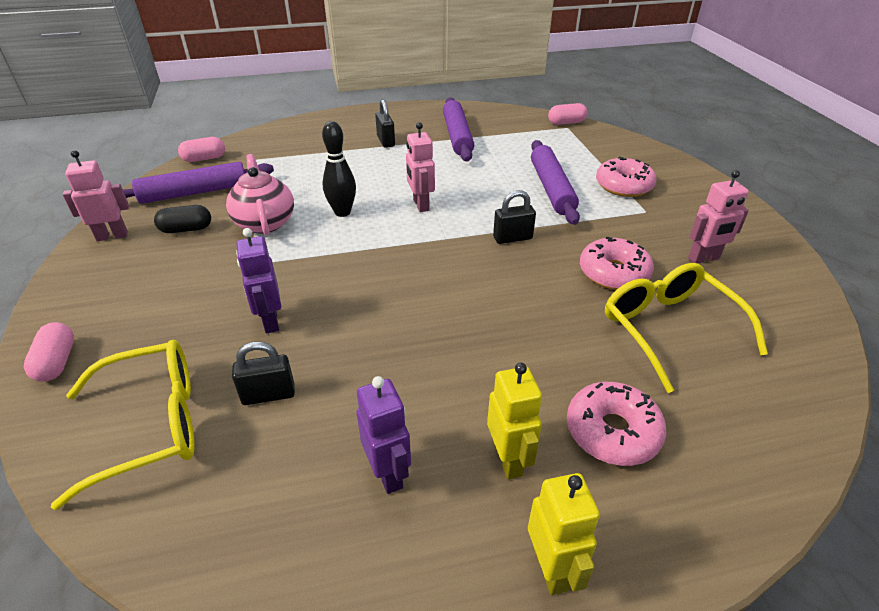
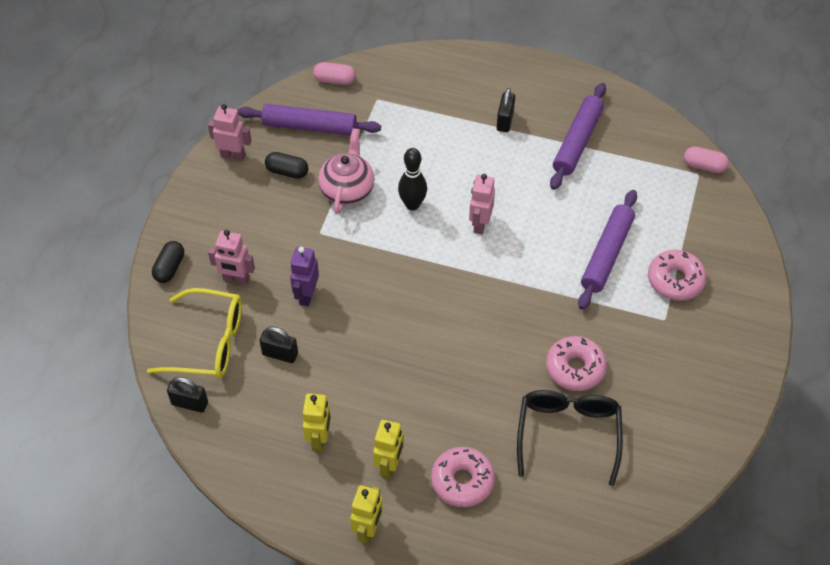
camera: 30 degrees right, 15 degrees up
(57, 362) = (169, 268): pink capsule -> black capsule
(388, 473) = (319, 439): purple robot -> yellow robot
(512, 238) = (526, 297): black padlock -> black padlock (189, 403)
(669, 329) = (568, 434): yellow glasses -> black glasses
(703, 259) = (660, 390): pink robot -> pink robot (236, 279)

